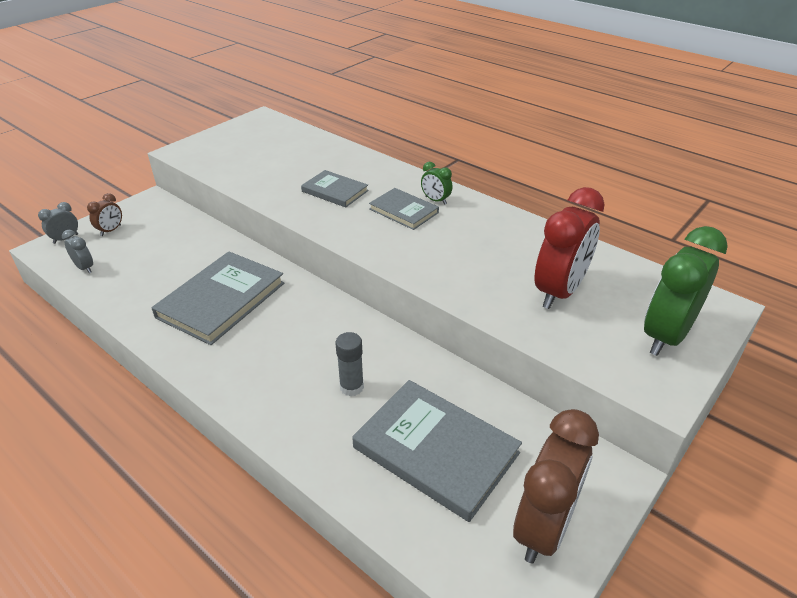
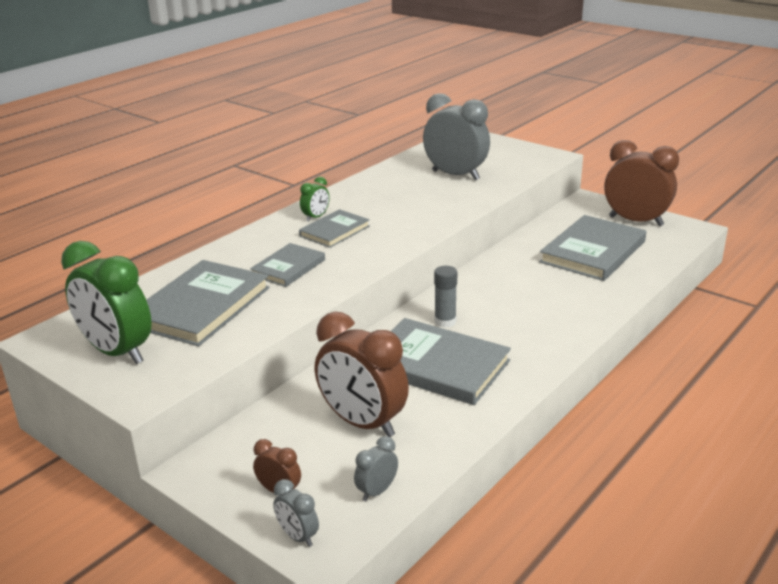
camera: 90 degrees left, 10 degrees down
(162, 261) = (362, 423): none -> brown clock
(282, 161) = (201, 307): none -> grey book
(351, 387) = (543, 285): grey glue stick -> grey glue stick (445, 321)
(559, 292) = (455, 175): red clock -> grey clock
(665, 336) = (497, 150): green clock -> green clock (117, 352)

